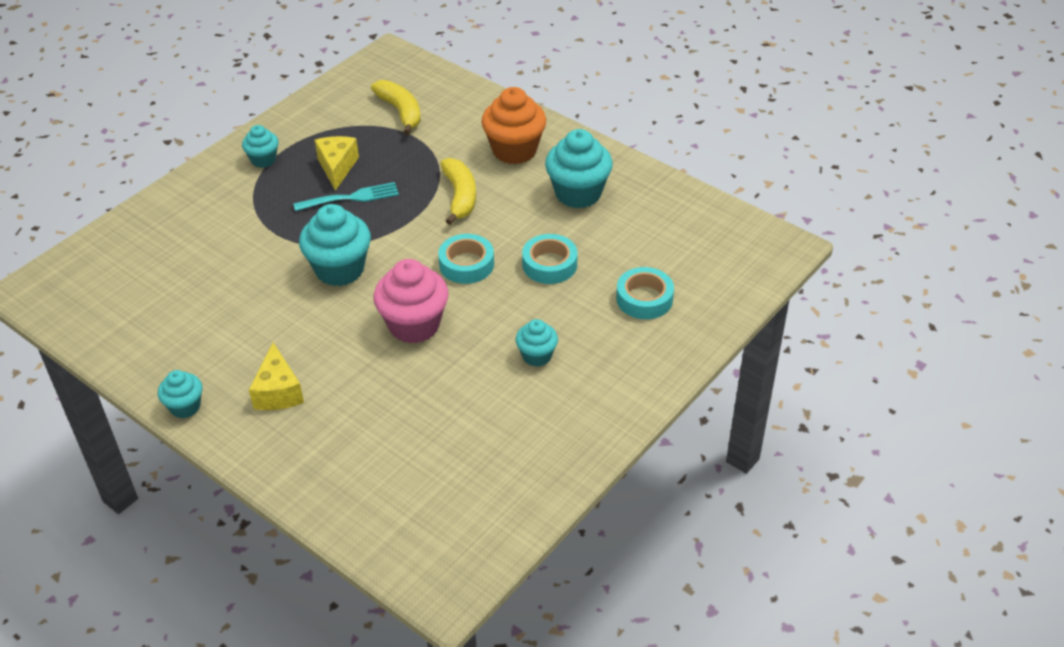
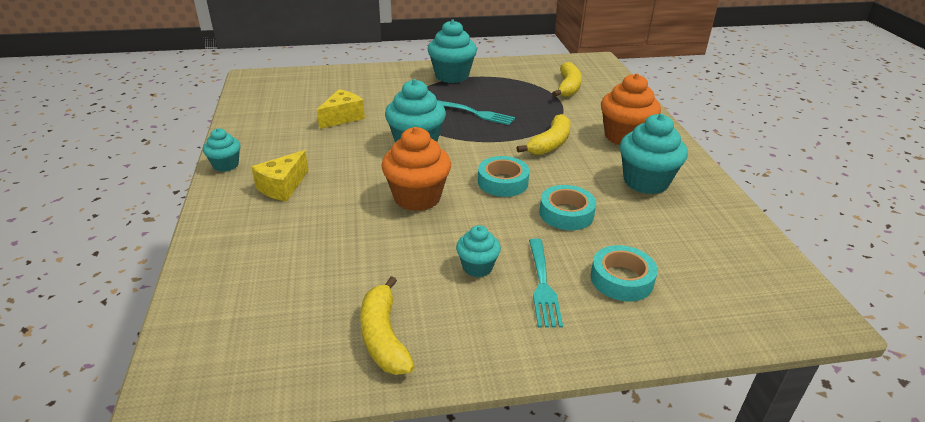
camera: 40 degrees right, 10 degrees down
(263, 160) = (452, 76): turquoise cupcake -> turquoise cupcake, size x1.78
(337, 167) = (489, 96): yellow cheese -> yellow cheese (342, 117)
(414, 325) = (417, 197): pink cupcake -> orange cupcake
(536, 452) = (384, 337): none -> yellow banana
(597, 339) = (542, 285): none -> turquoise fork

